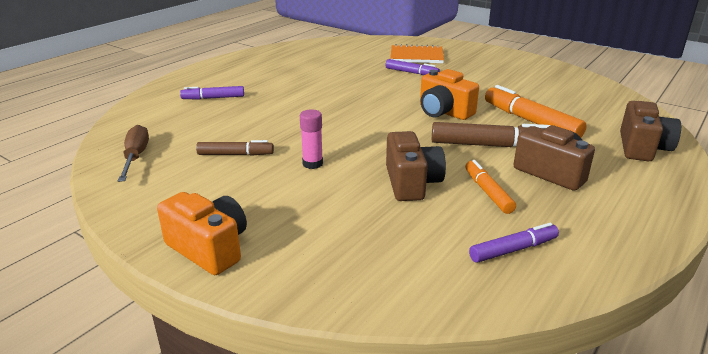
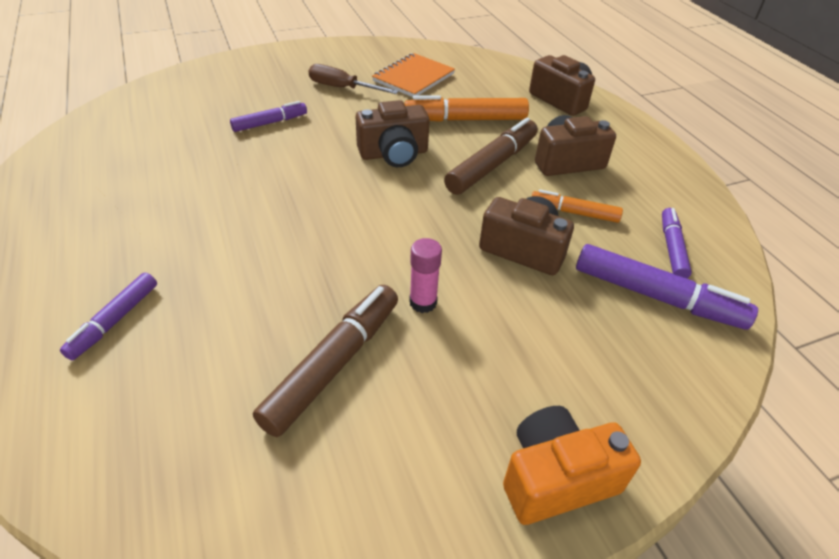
camera: 60 degrees left, 15 degrees up
(136, 157) = (228, 491): brown screwdriver -> brown screwdriver (342, 88)
(235, 154) = (334, 364): brown marker -> brown marker, size x1.65
(416, 56) = (229, 97): orange notebook -> orange notebook (413, 77)
(435, 254) = (656, 297): none -> purple marker
(444, 112) = (394, 154): orange camera -> brown camera

